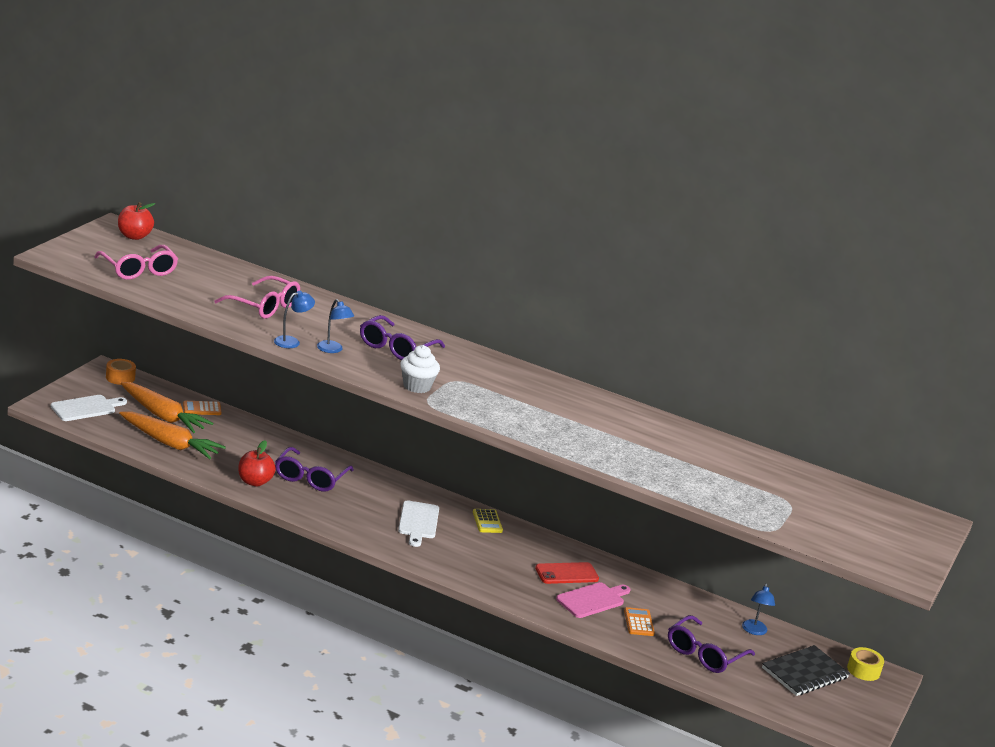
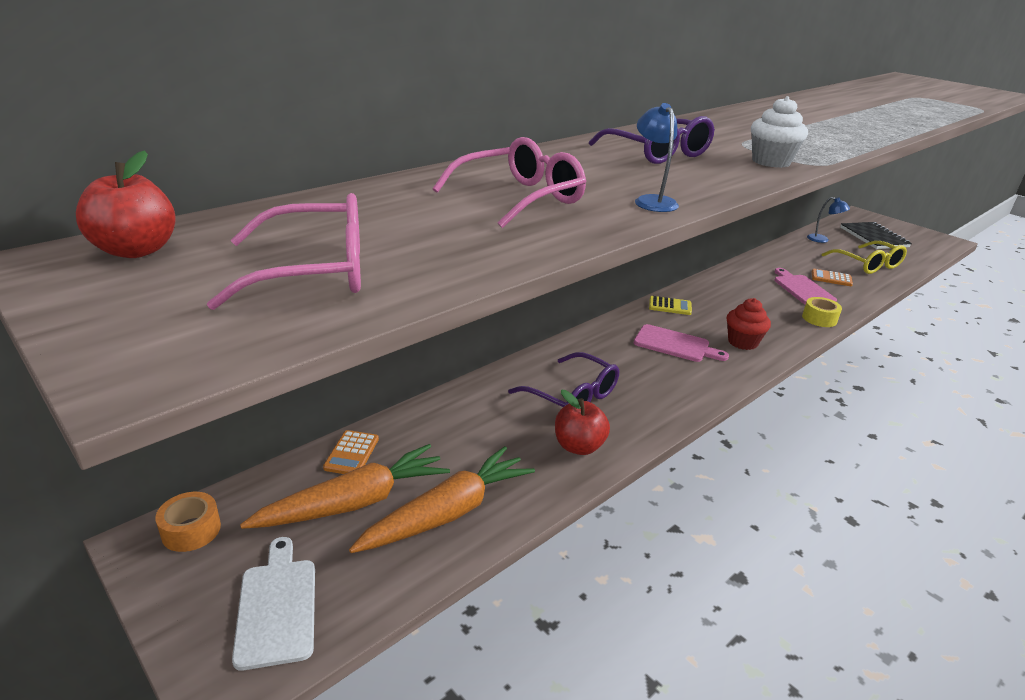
camera: 65 degrees left, 5 degrees up
(332, 350) = (675, 183): blue lamp -> none
(418, 522) = (675, 345): white cutting board -> pink cutting board
(448, 555) = (742, 342): none -> red cupcake
(566, 574) = (760, 290): red phone -> none
(704, 654) = (867, 264): purple glasses -> yellow glasses
(863, 670) = (857, 219): yellow tape -> yellow tape (819, 318)

